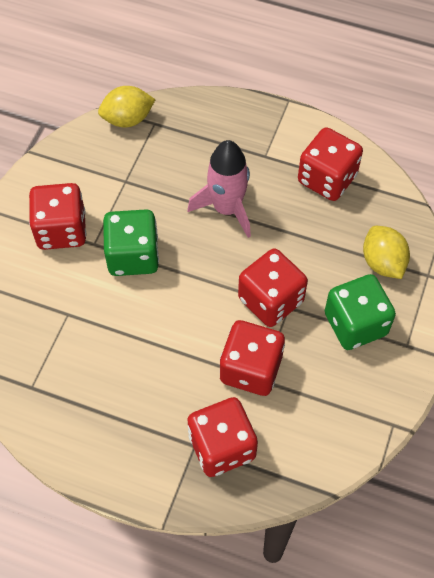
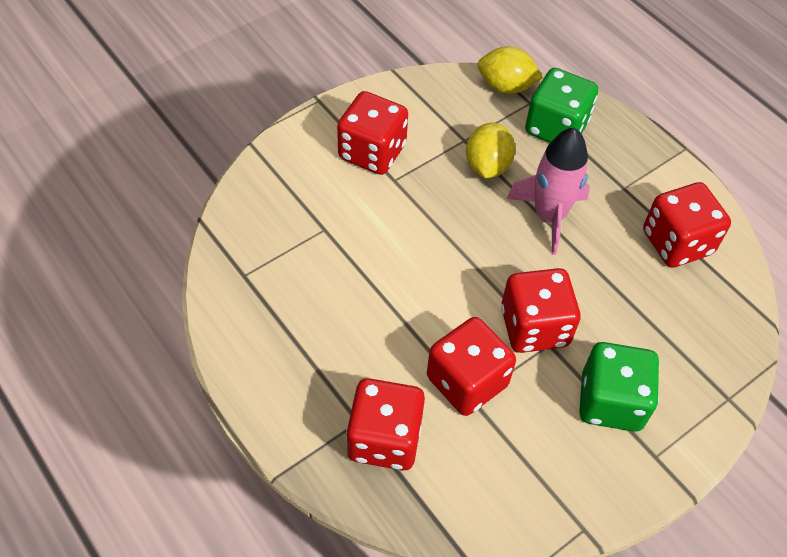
camera: 30 degrees right, 5 degrees down
(133, 256) = (423, 210): green dice -> green dice (556, 128)
(382, 262) = (684, 357): yellow lemon -> yellow lemon (487, 166)

